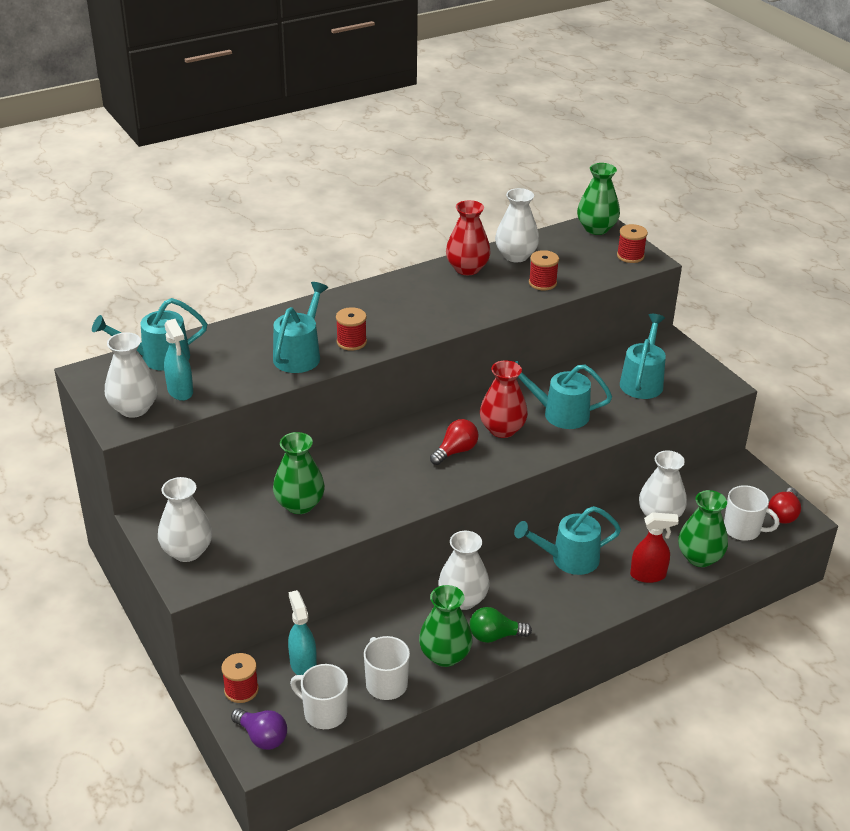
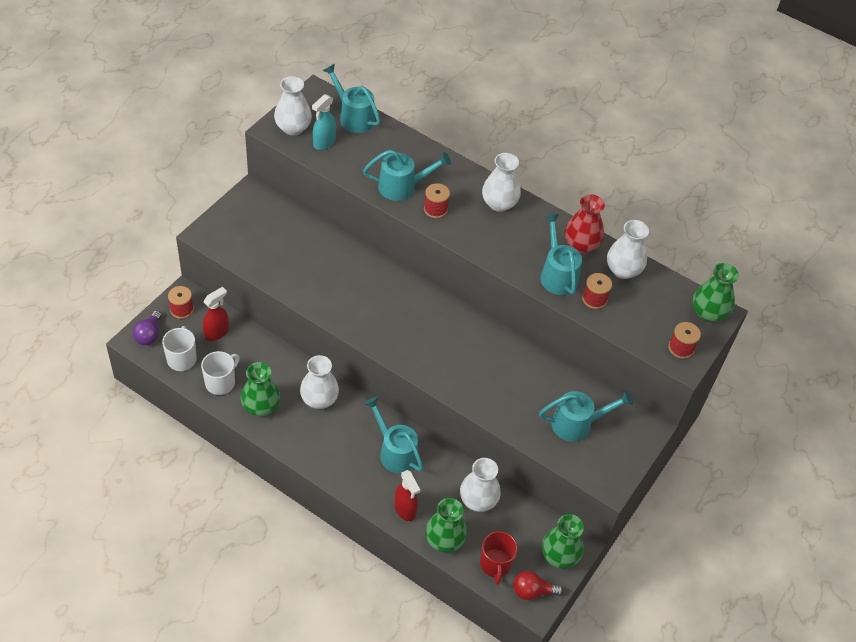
camera: 60 degrees right, 15 degrees up
(187, 551) = (232, 221): white vase -> white vase (499, 203)
(299, 504) = (306, 260): green vase -> green vase (559, 556)
(303, 664) = (217, 332): turquoise spray bottle -> red spray bottle
(455, 451) = (412, 327): red light bulb -> none
(495, 636) = (293, 430): green light bulb -> none
(502, 429) = (455, 348): red vase -> none
(559, 414) = (497, 378): turquoise watering can -> turquoise watering can (557, 274)
(743, 529) = (495, 564): white mug -> red mug

